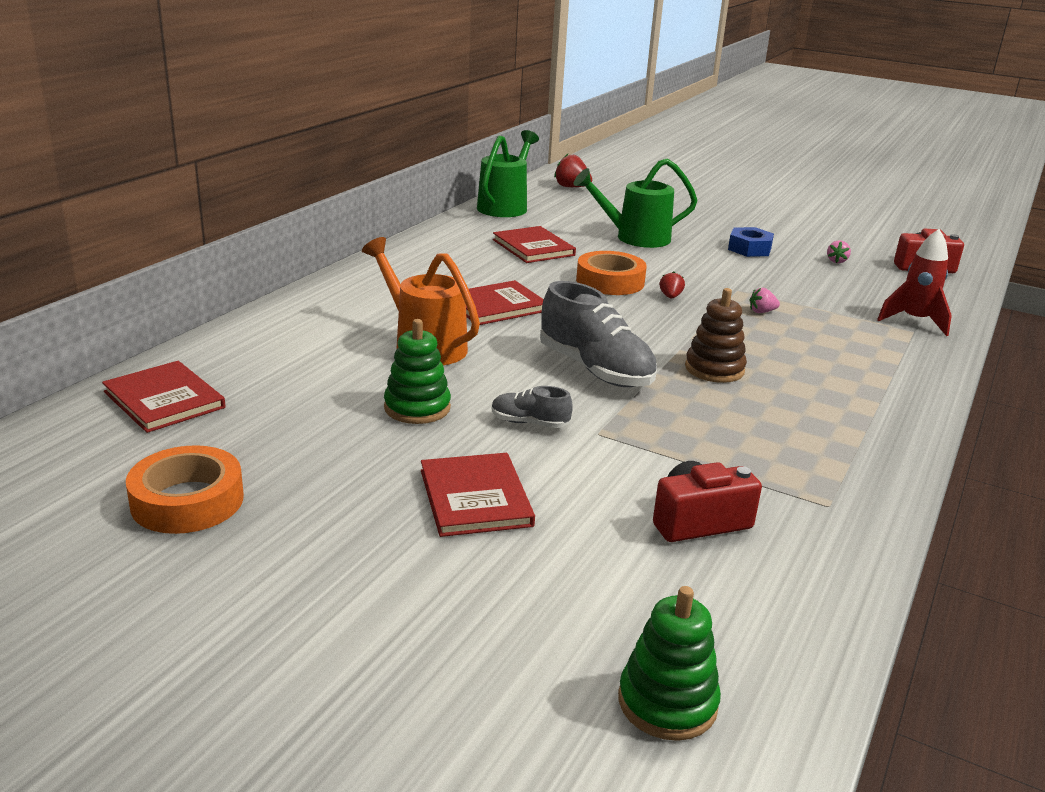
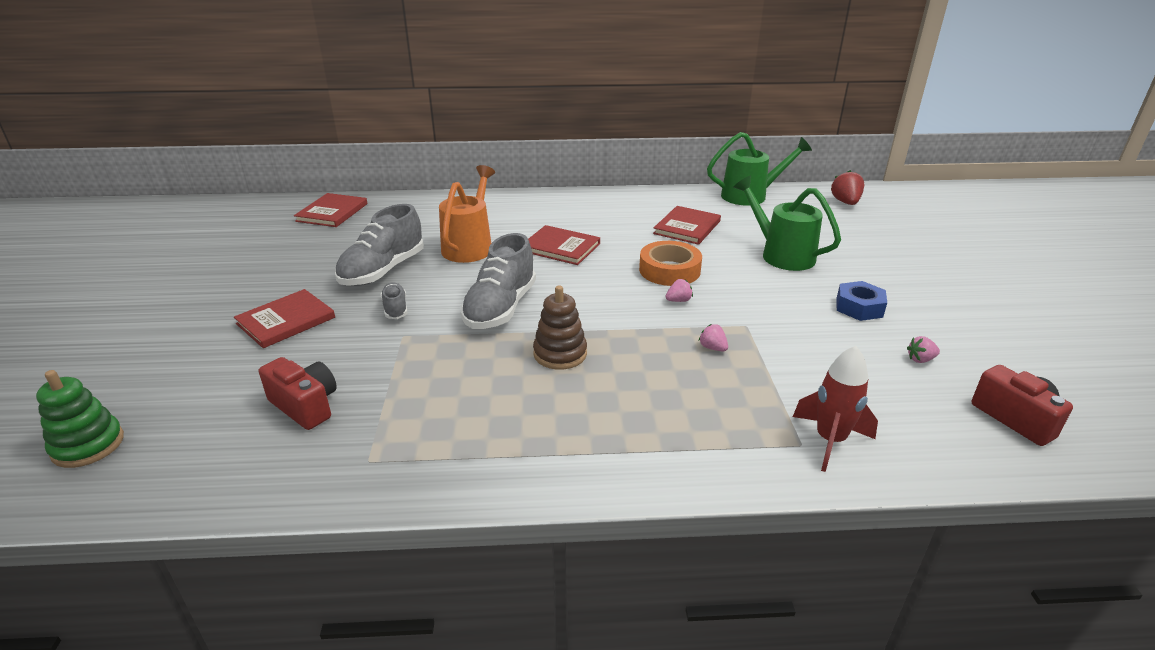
camera: 60 degrees right, 5 degrees up
(187, 501) = (236, 253): orange tape -> none
(417, 408) = (383, 271): green stacking toy -> grey shoe
(670, 297) = (678, 300): red strawberry -> pink strawberry

